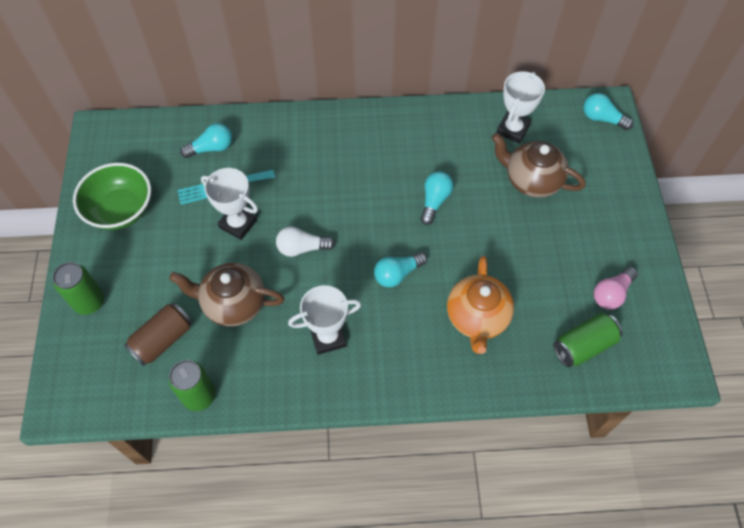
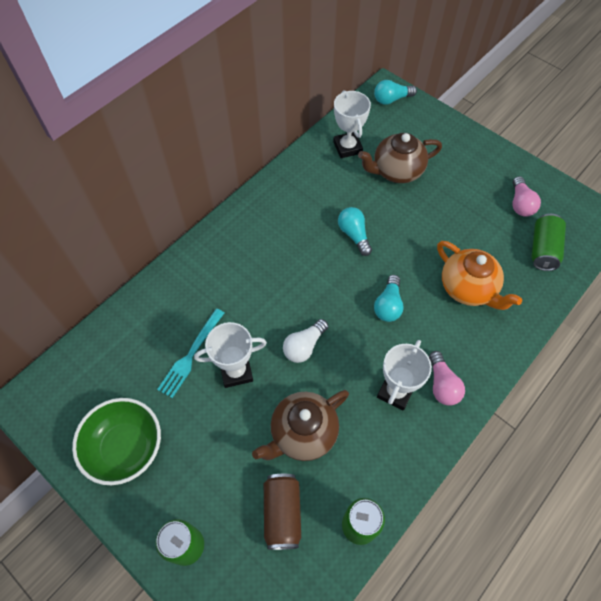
camera: 45 degrees left, 0 degrees up
(211, 148) = (147, 333): turquoise light bulb -> none
(367, 365) = (442, 385): none -> pink light bulb

